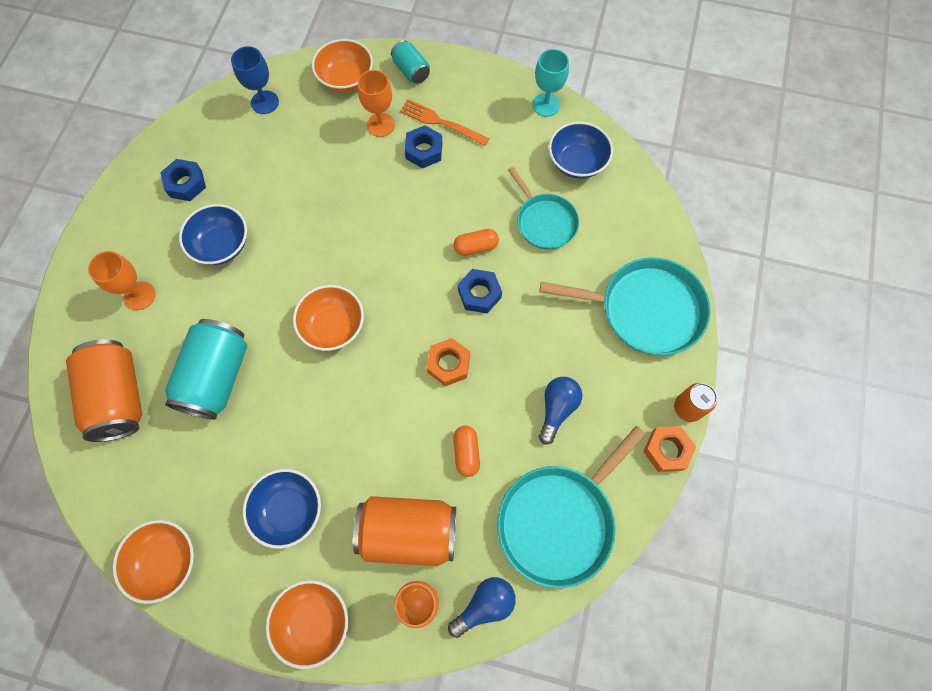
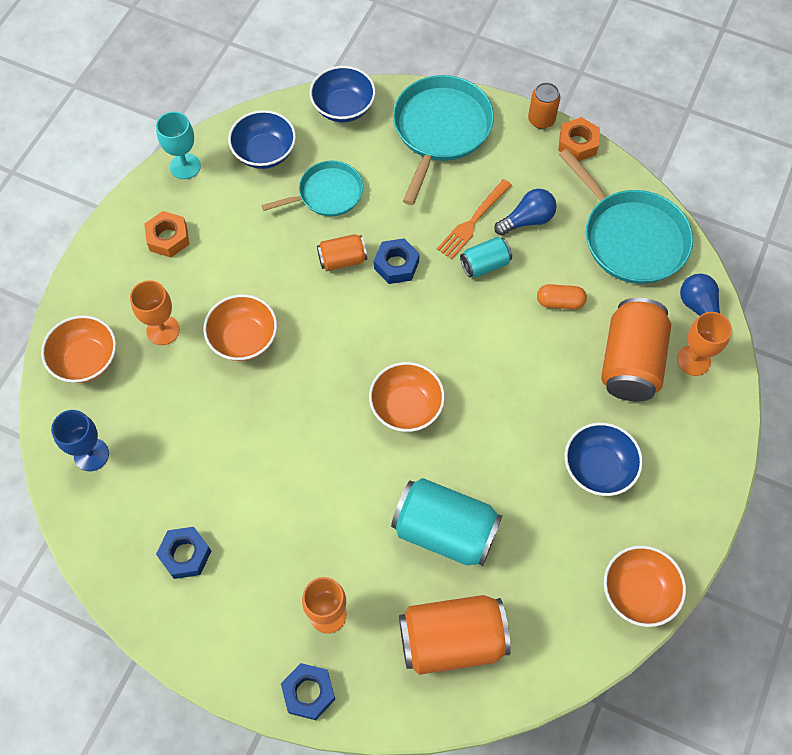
camera: 80 degrees left, 5 degrees down
(221, 245) = (281, 517): blue bowl -> blue bowl (343, 107)
(313, 621) = (705, 454): orange bowl -> orange bowl (243, 338)
(411, 71) = (97, 289): turquoise can -> turquoise can (485, 264)
(424, 151) = (211, 291): blue nut -> blue nut (308, 692)
(440, 122) = (178, 269): orange fork -> orange fork (473, 222)
(448, 364) = (467, 304): orange nut -> orange nut (168, 238)
(476, 247) = (342, 260): orange capsule -> orange can
(557, 409) = (527, 220): blue light bulb -> blue light bulb turned 120 degrees clockwise

